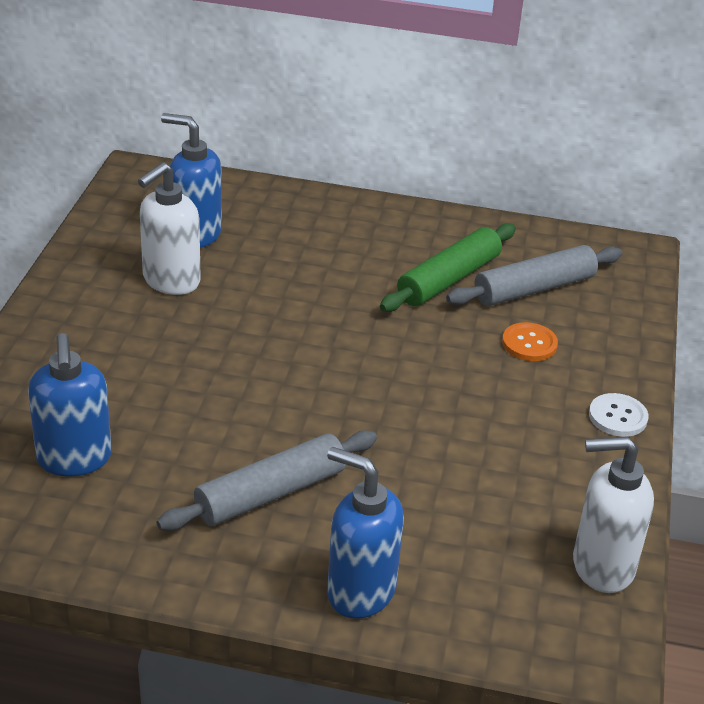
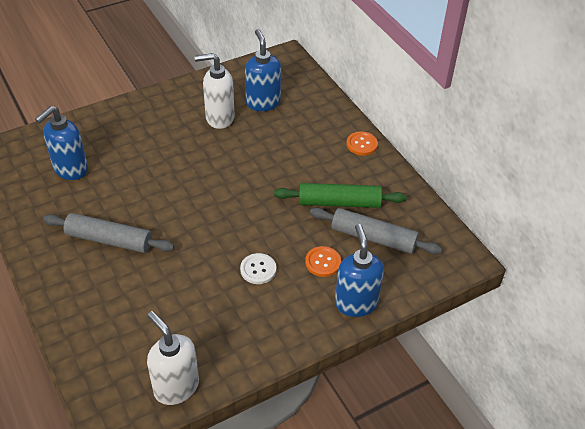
camera: 50 degrees right, 10 degrees up
(360, 591) = (74, 307): blue soap dispenser -> blue soap dispenser (356, 303)
(375, 211) = (362, 144): none -> orange button
(617, 417) = (302, 330): white button -> white button (258, 269)

